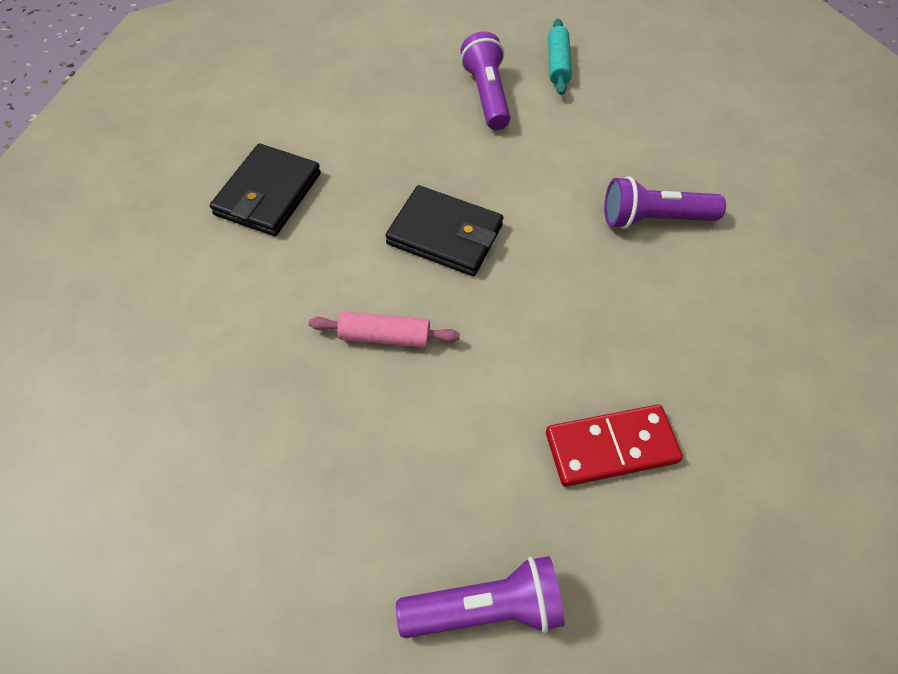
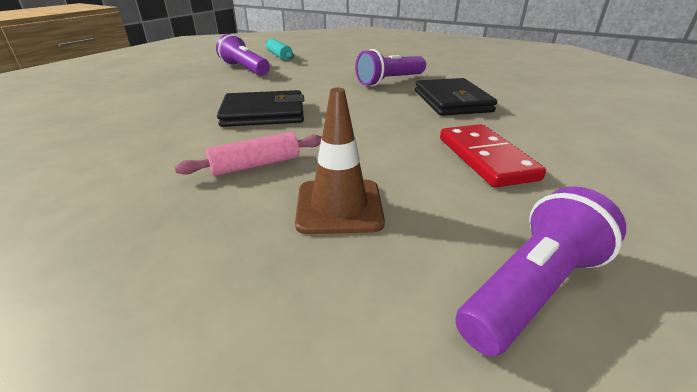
camera: 30 degrees left, 25 degrees down
(268, 194) = (90, 132): black wallet -> black wallet (452, 101)
(417, 438) = (339, 206): none -> brown traffic cone
(611, 447) = (486, 158): red domino -> red domino turned 60 degrees counterclockwise

